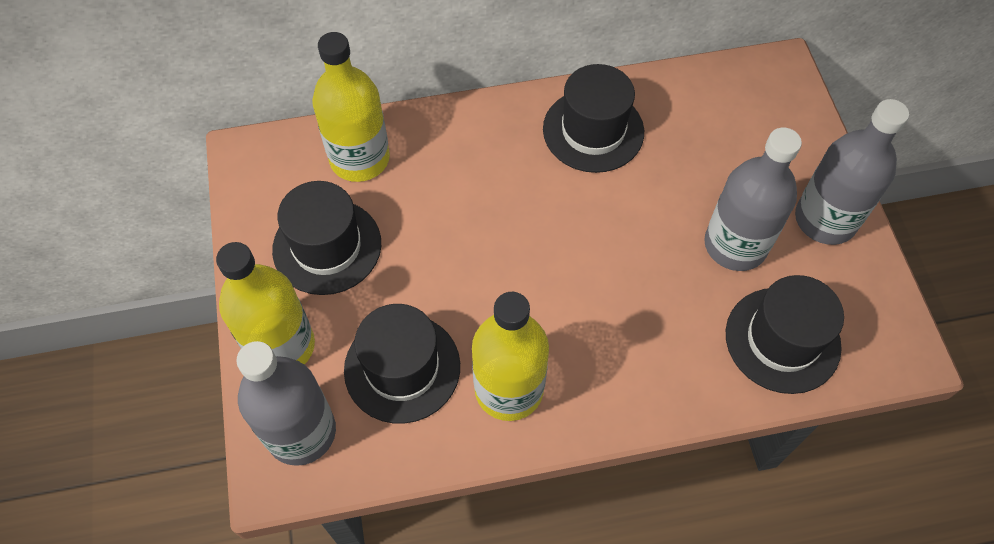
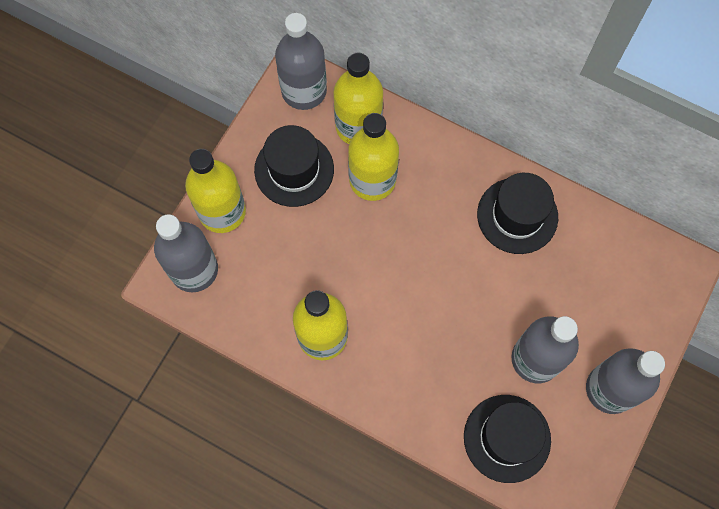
camera: 40 degrees right, 10 degrees up
(270, 164) = (304, 90): none -> grey bottle
(402, 368) = (275, 276): black hat -> none
(420, 198) = (372, 180): none -> yellow bottle

